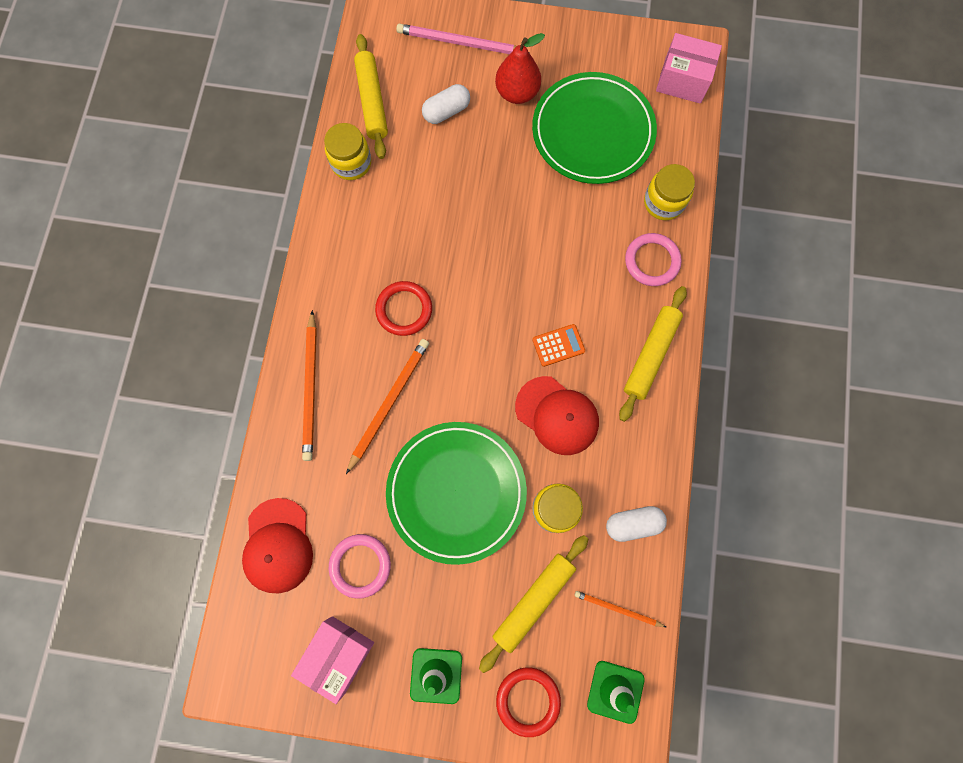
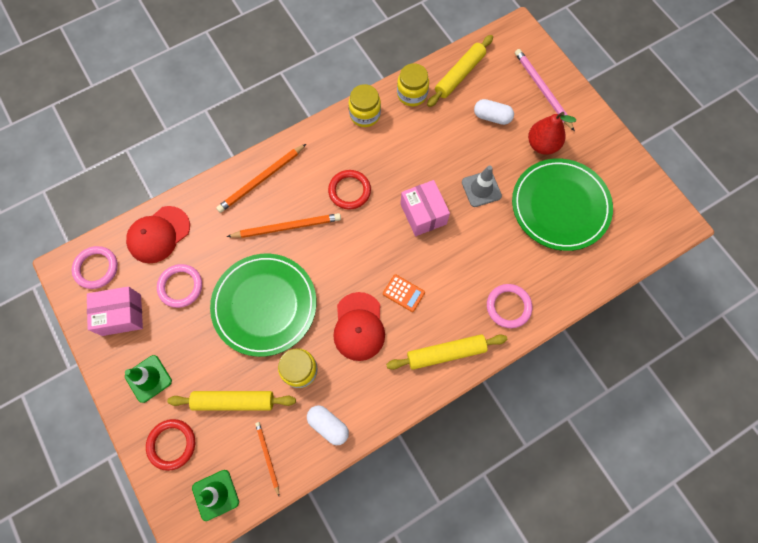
camera: 50 degrees right, 5 degrees down
(258, 645) = (96, 268): none -> pink ring
(513, 185) = (481, 189): none -> grey traffic cone
(663, 202) = (554, 284): yellow jar -> yellow jar (365, 115)
(683, 80) = (649, 232): pink box -> pink box (423, 214)

